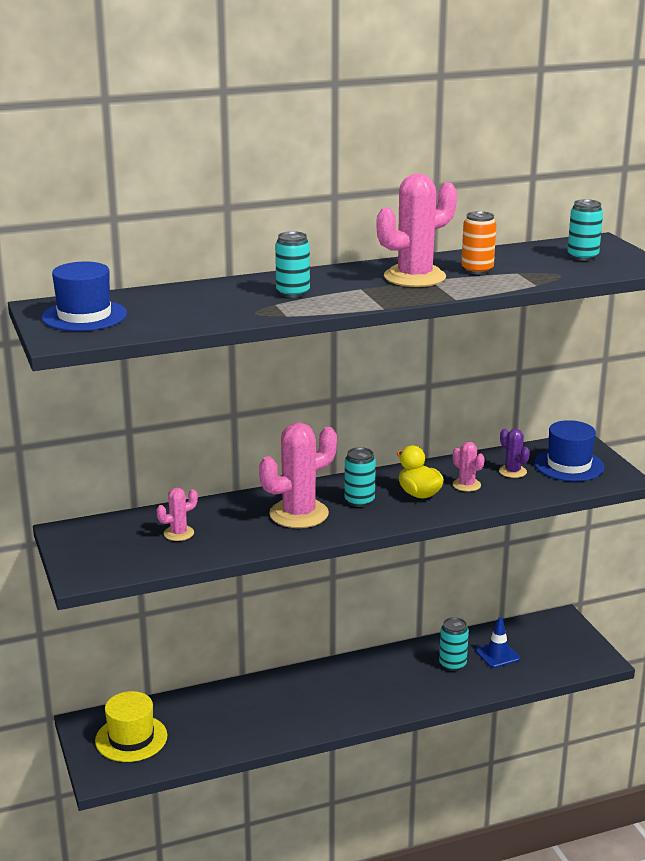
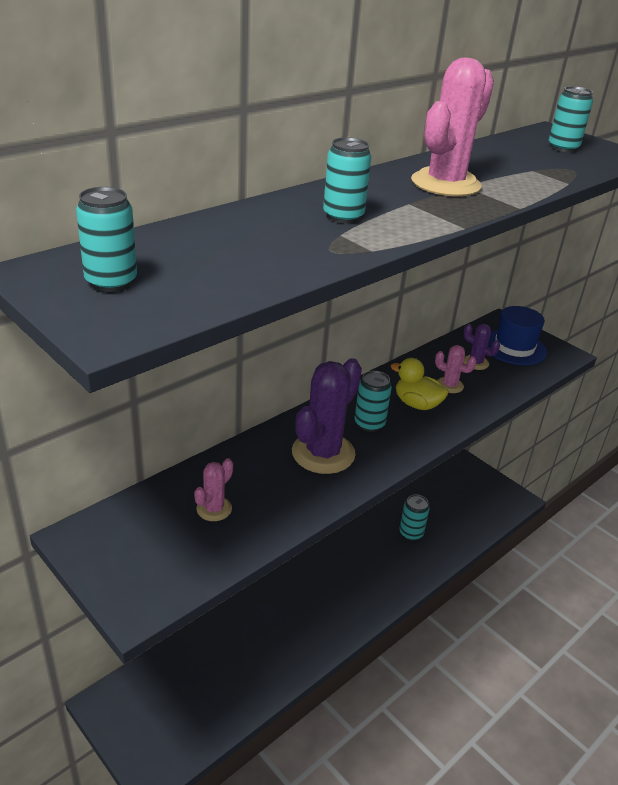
camera: 25 degrees left, 10 degrees up
(84, 316) = (111, 282): blue hat -> turquoise can
(131, 738) = (163, 708): yellow hat -> none
(299, 514) = (323, 453): pink cactus -> purple cactus
(477, 270) = (493, 170): orange can -> none
(497, 655) = (440, 514): blue traffic cone -> none

